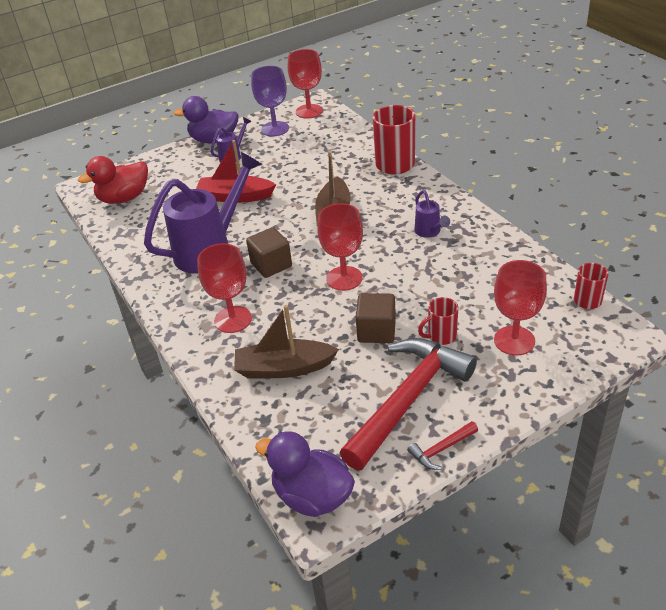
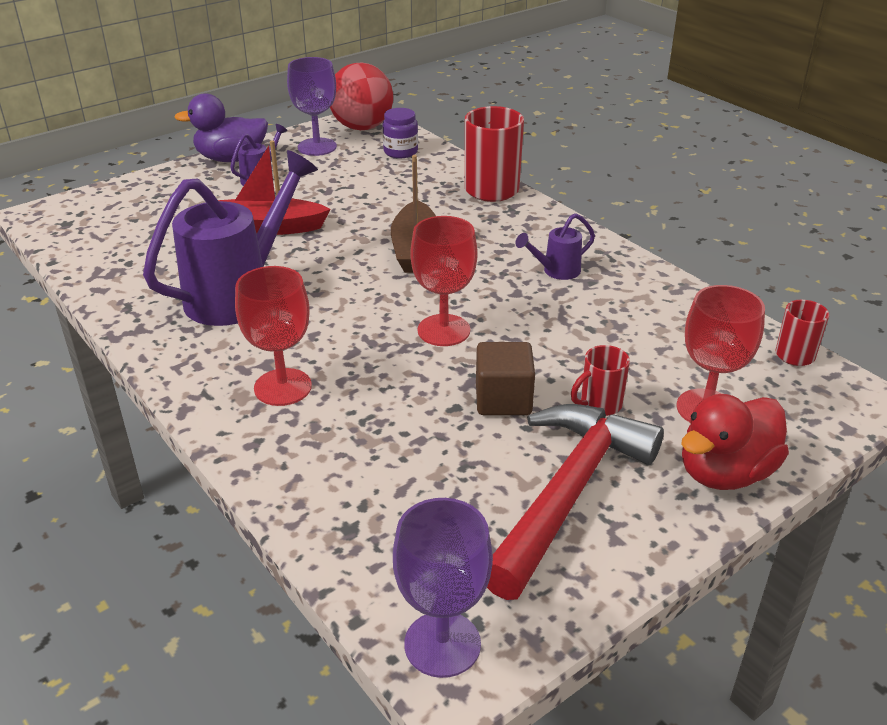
camera: 10 degrees left, 5 degrees down
(124, 198) = (102, 229): red duck -> red duck (725, 473)
(271, 265) = (333, 313): brown cube -> none
(284, 368) = (370, 453): brown boat -> none
(309, 111) = (362, 127): red goblet -> red ball
(312, 496) = (442, 644): purple duck -> purple goblet
(334, 132) = (400, 152): none -> purple jar
(429, 232) = (555, 271): purple watering can -> purple watering can turned 90 degrees clockwise
(441, 449) = (633, 564): red hammer -> none

